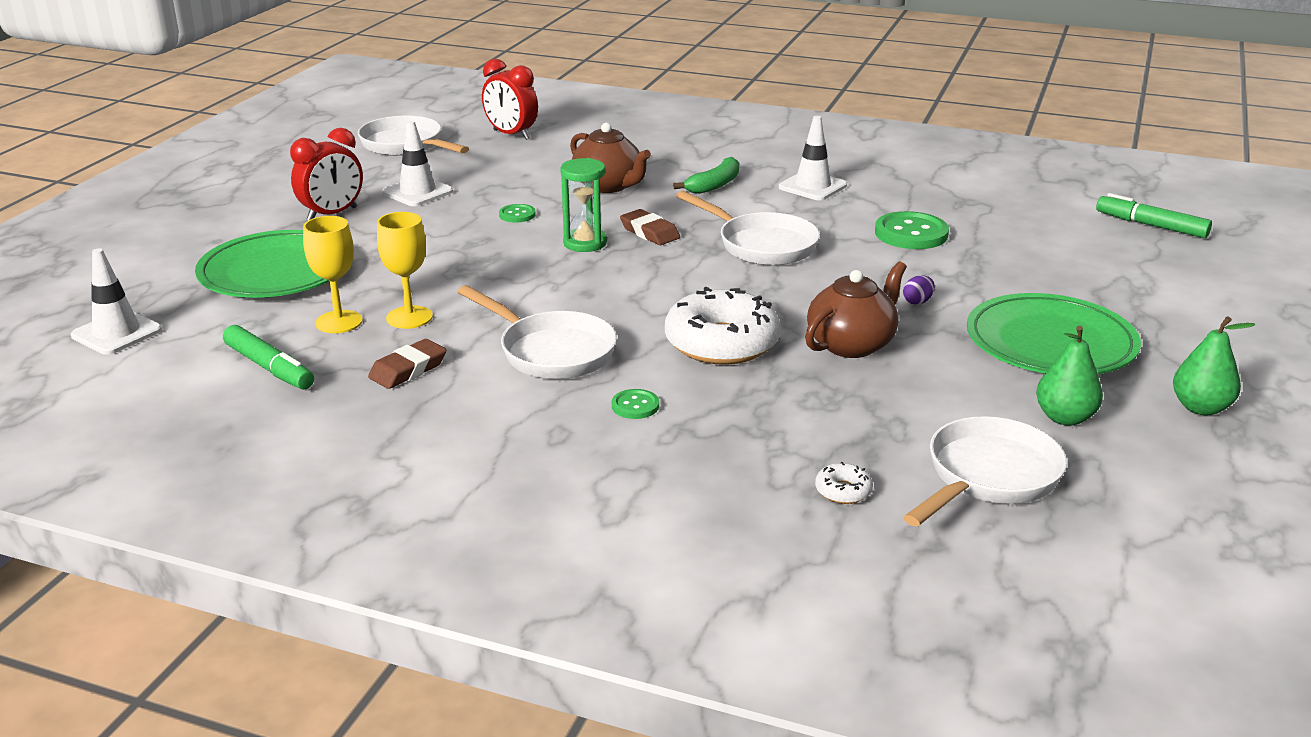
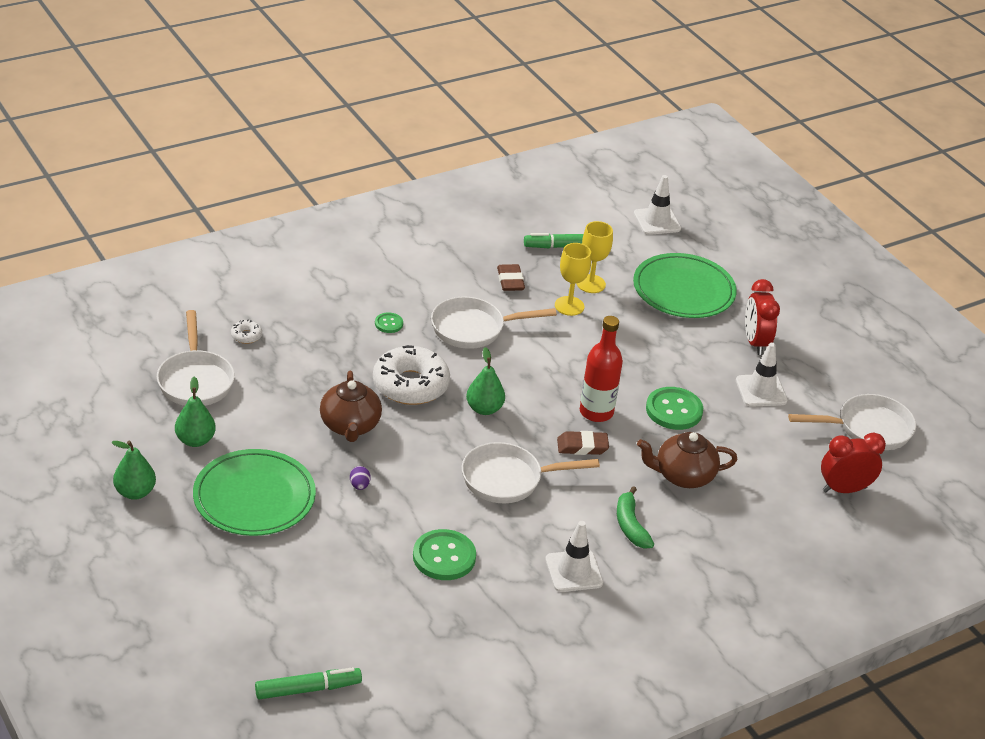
camera: 125 degrees right, 10 degrees up
(517, 215) = (674, 410): green button -> green button, size x1.94
(585, 243) = (596, 412): green hourglass -> red bottle
(683, 292) = (484, 409): none -> green pear

